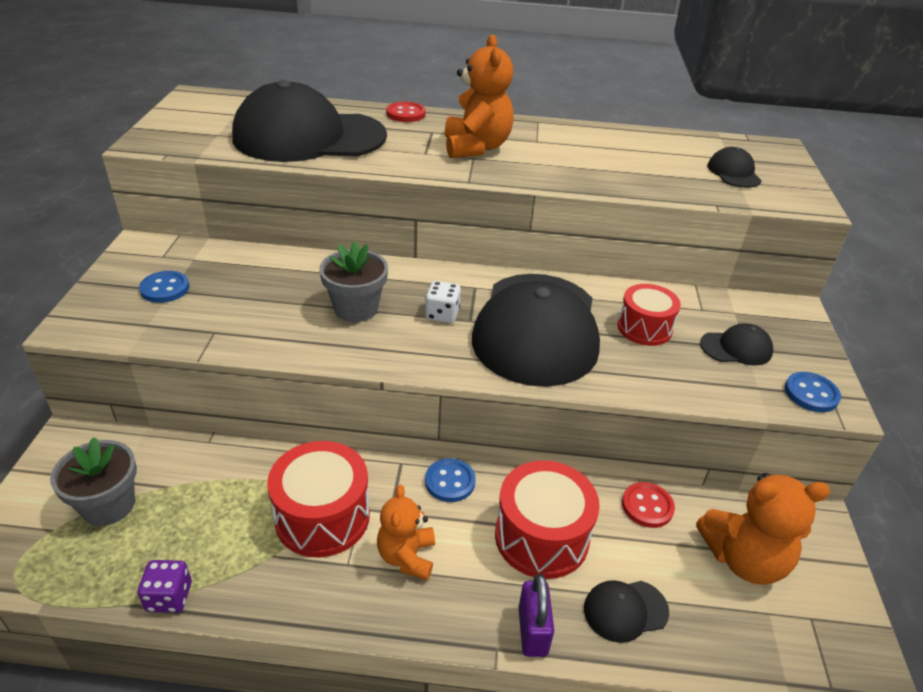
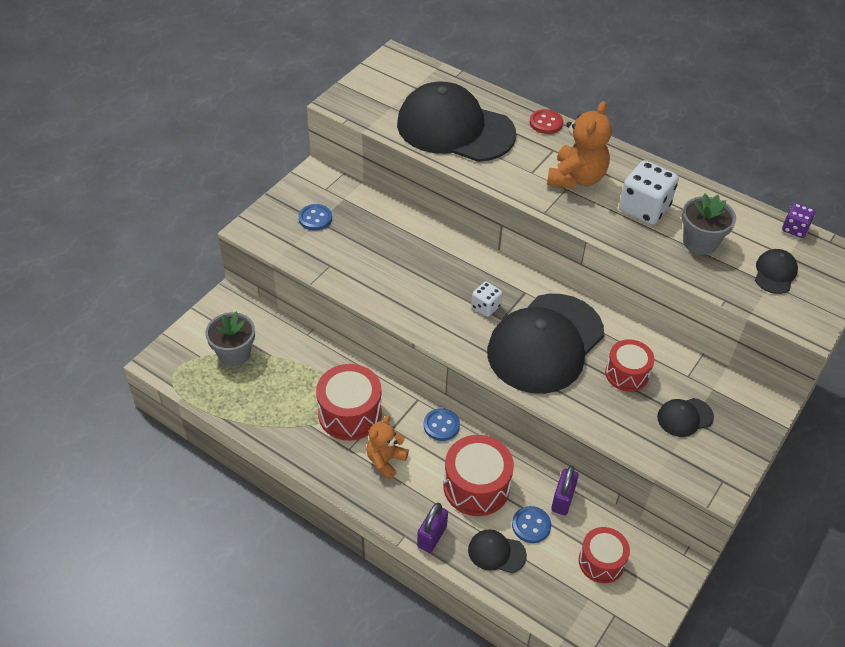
camera: 30 degrees right, 10 degrees up
(169, 597) = (245, 423): purple dice -> purple dice (794, 229)
(356, 308) = (429, 280): grey flower pot -> grey flower pot (700, 242)
(565, 155) = (644, 208): none -> white dice
(647, 506) = (562, 500): red button -> purple padlock
(736, 348) = (684, 417): black cap -> black cap turned 135 degrees clockwise
(744, 559) = (601, 562): orange teddy bear -> red drum
(811, 394) = (708, 473): blue button -> blue button (531, 525)

